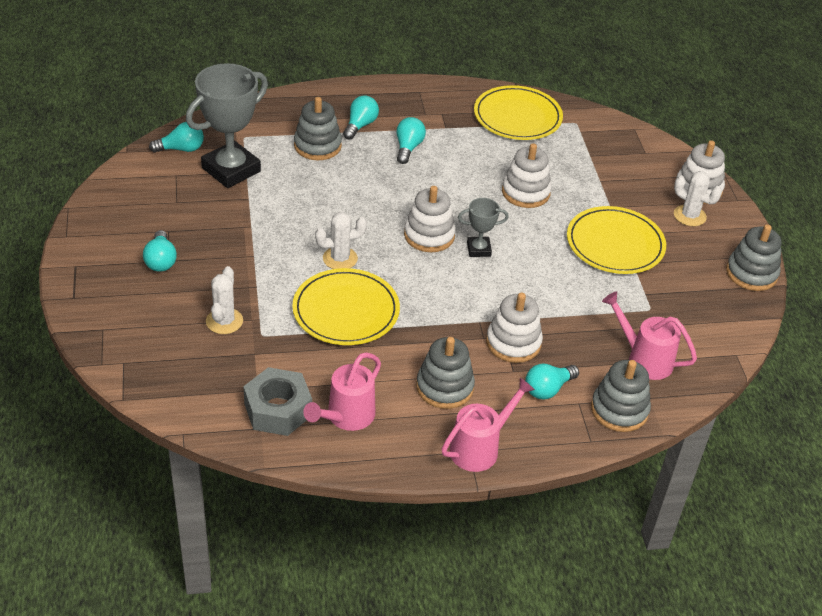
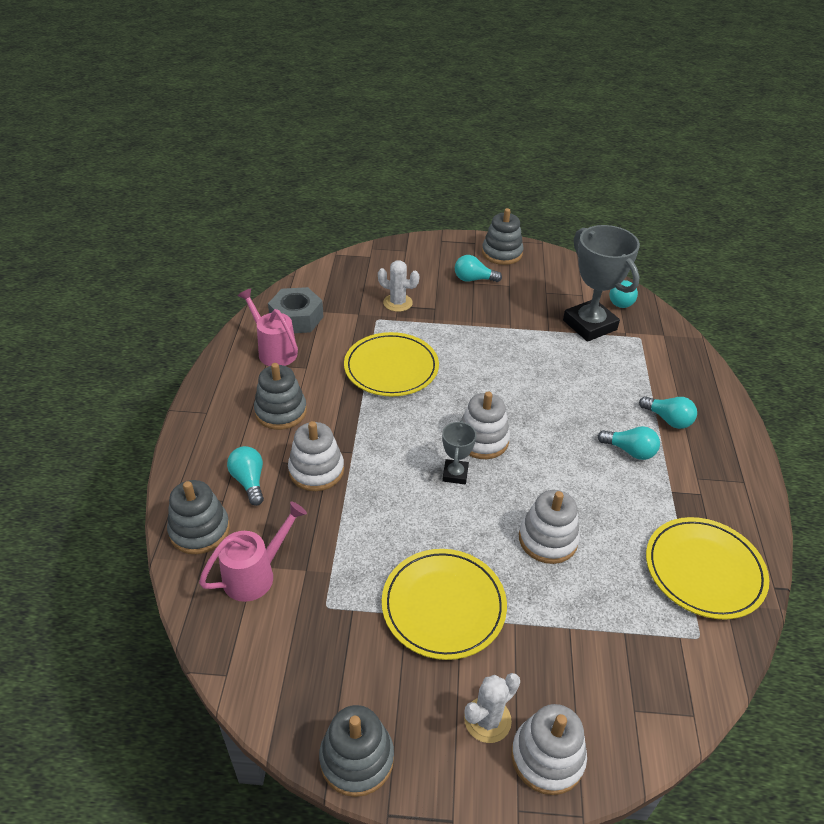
camera: 105 degrees right, 0 degrees up
(317, 146) = (629, 383): grey stacking toy -> grey stacking toy (502, 253)
(340, 258) = (459, 374): white cactus -> none
(480, 448) = (206, 420): pink watering can -> none

